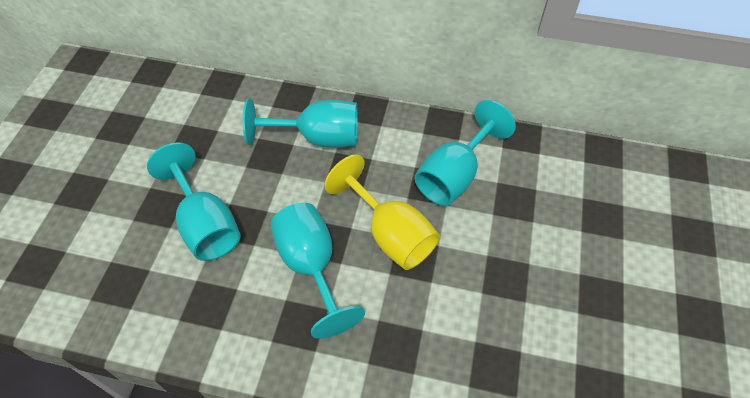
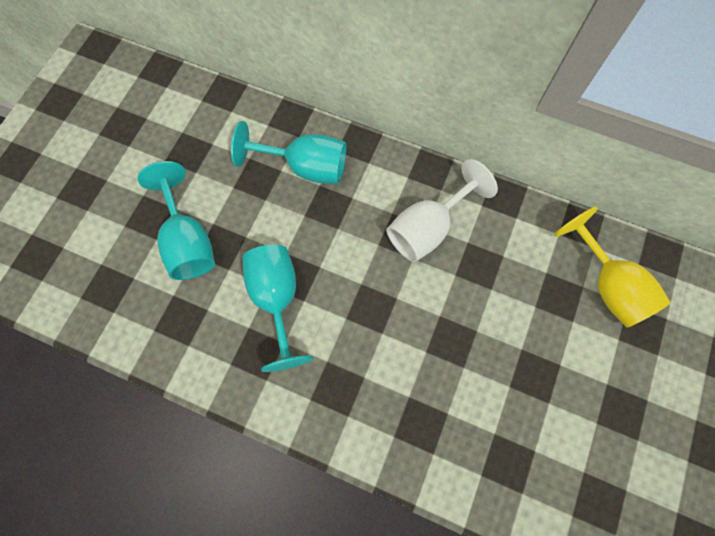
camera: 10 degrees right, 15 degrees up
(390, 234) = (354, 280): yellow goblet -> yellow goblet (608, 286)
(454, 175) = (427, 228): turquoise goblet -> white goblet

